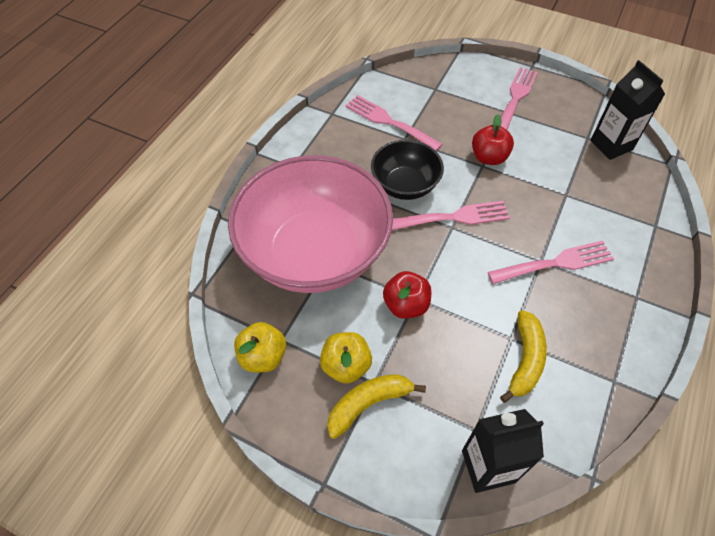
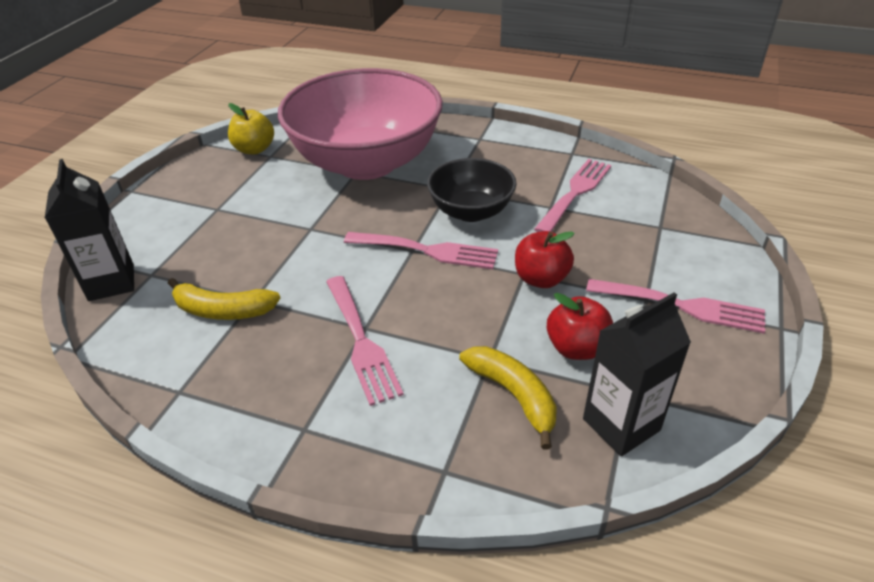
camera: 85 degrees right, 15 degrees down
(346, 365) = (238, 191): yellow apple -> none
(368, 404) = (196, 207): yellow banana -> yellow banana (513, 395)
(406, 305) = (302, 222): red apple -> red apple (576, 348)
(453, 217) = (427, 250): pink fork -> pink fork turned 60 degrees counterclockwise

